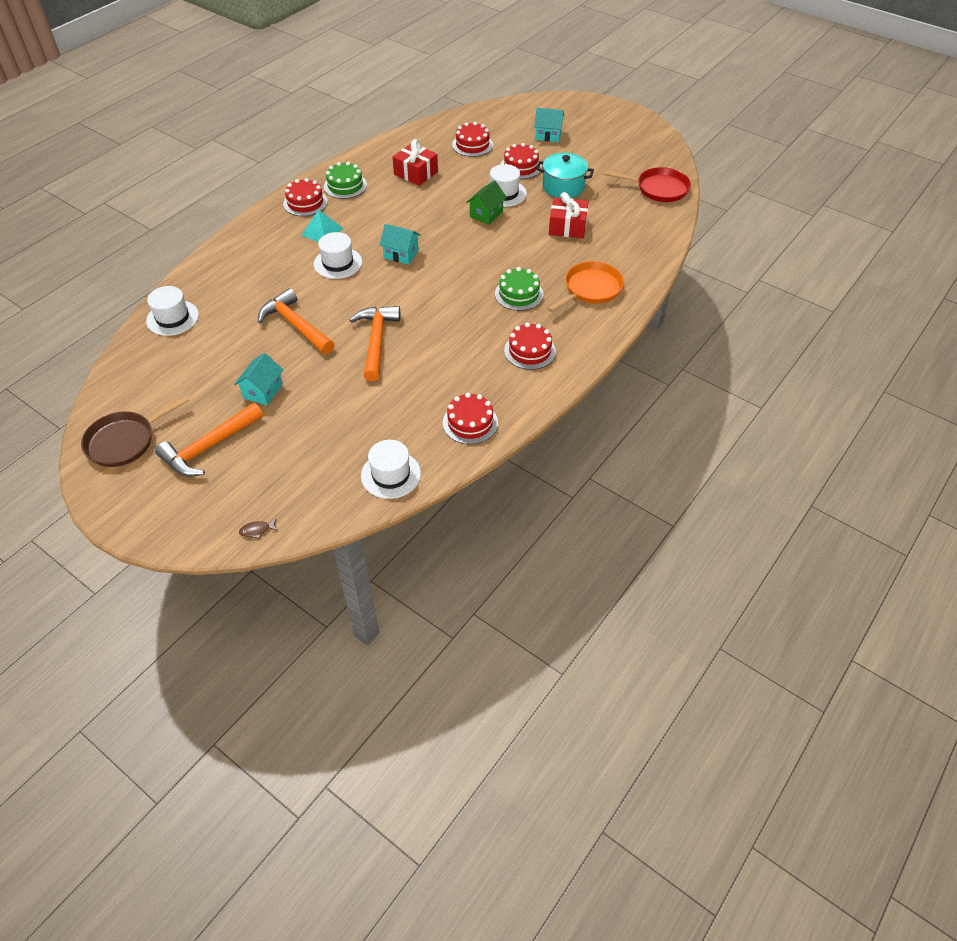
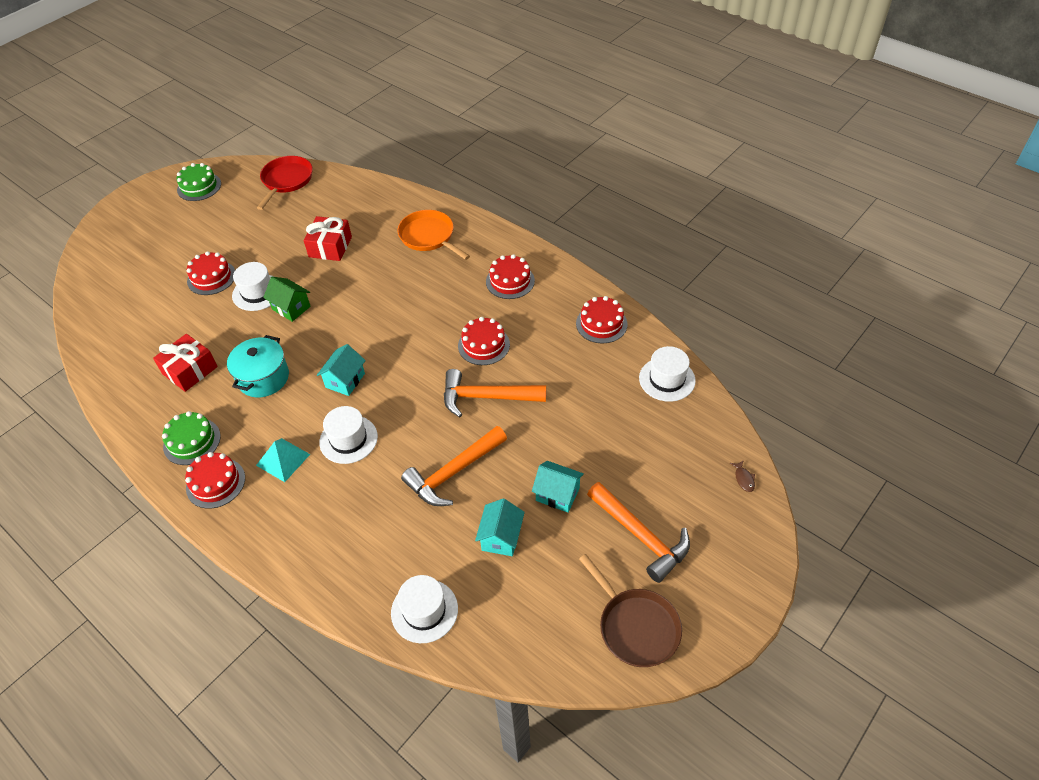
camera: 85 degrees left, 0 degrees up
(472, 145) = (150, 318): red cake -> red cake (484, 345)
(519, 294) = (428, 286): green cake -> green cake (199, 187)
(548, 135) = (158, 253): turquoise house -> turquoise house (501, 537)
(563, 187) = (261, 246): turquoise pot -> turquoise pot (263, 378)

